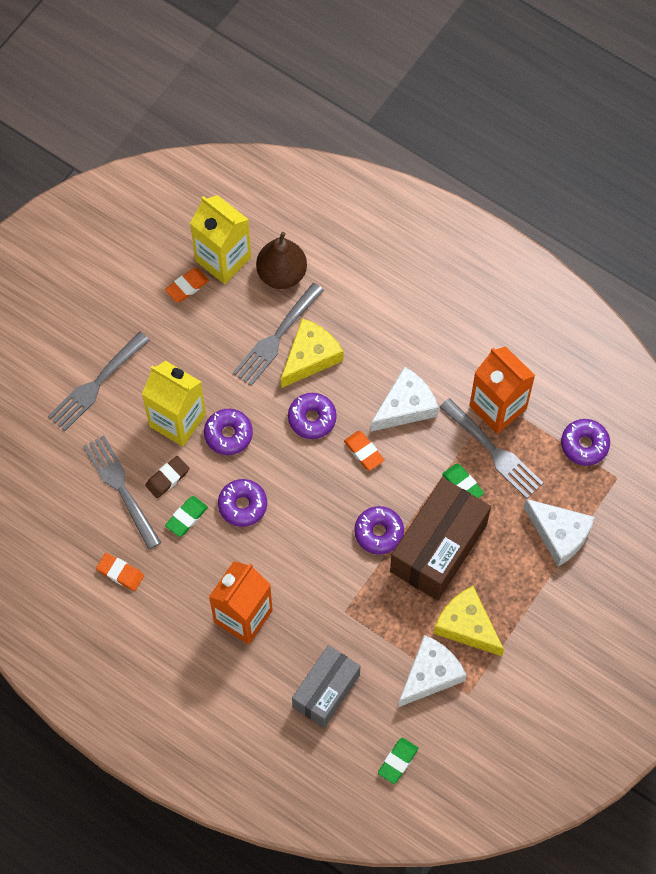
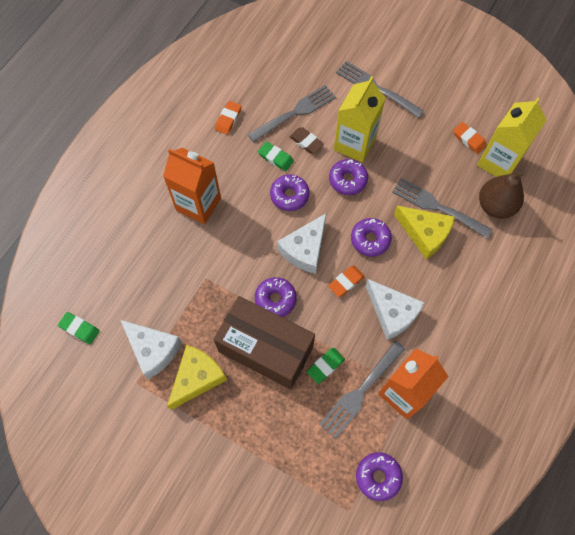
camera: 85 degrees right, 0 degrees up
(326, 691) = (138, 269): grey box -> none
(559, 534) = (287, 456): white cheese -> white cheese (305, 249)

